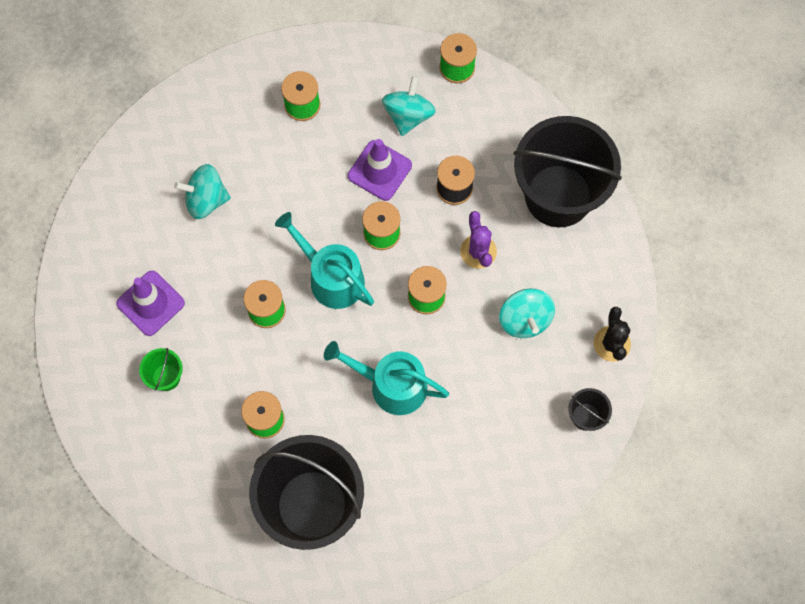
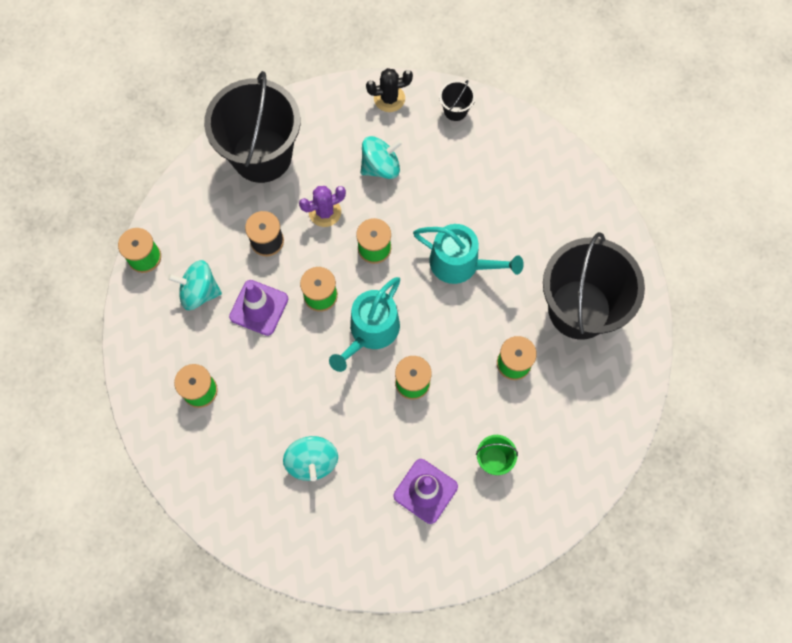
camera: 100 degrees left, 0 degrees up
(391, 385) = (460, 263): turquoise watering can -> turquoise watering can turned 75 degrees counterclockwise

